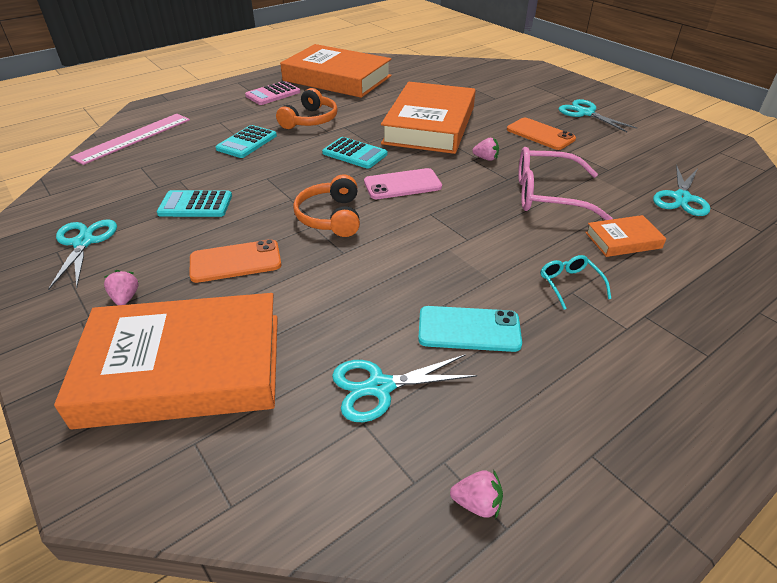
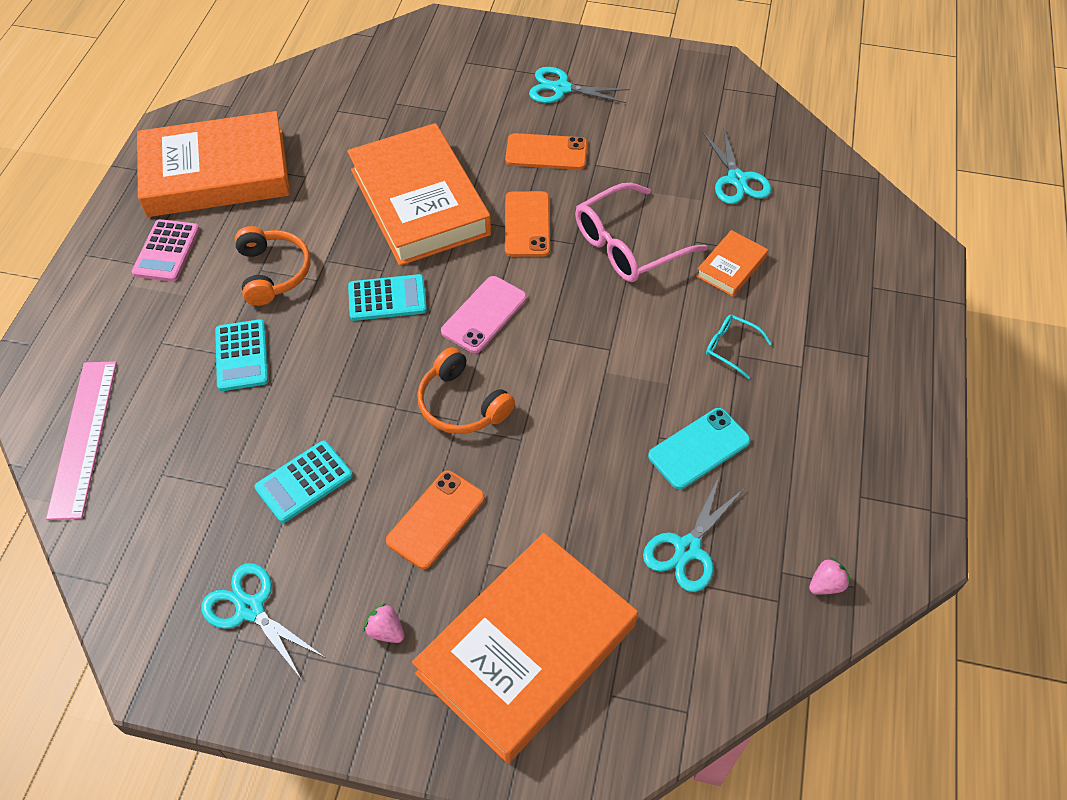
camera: 40 degrees left, 15 degrees up
(486, 158) = (527, 224): pink strawberry -> orange phone

